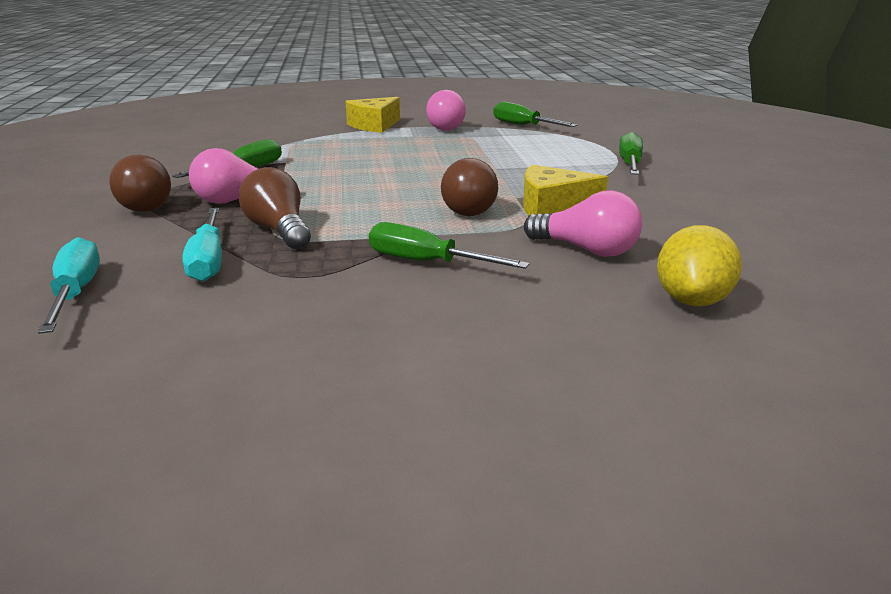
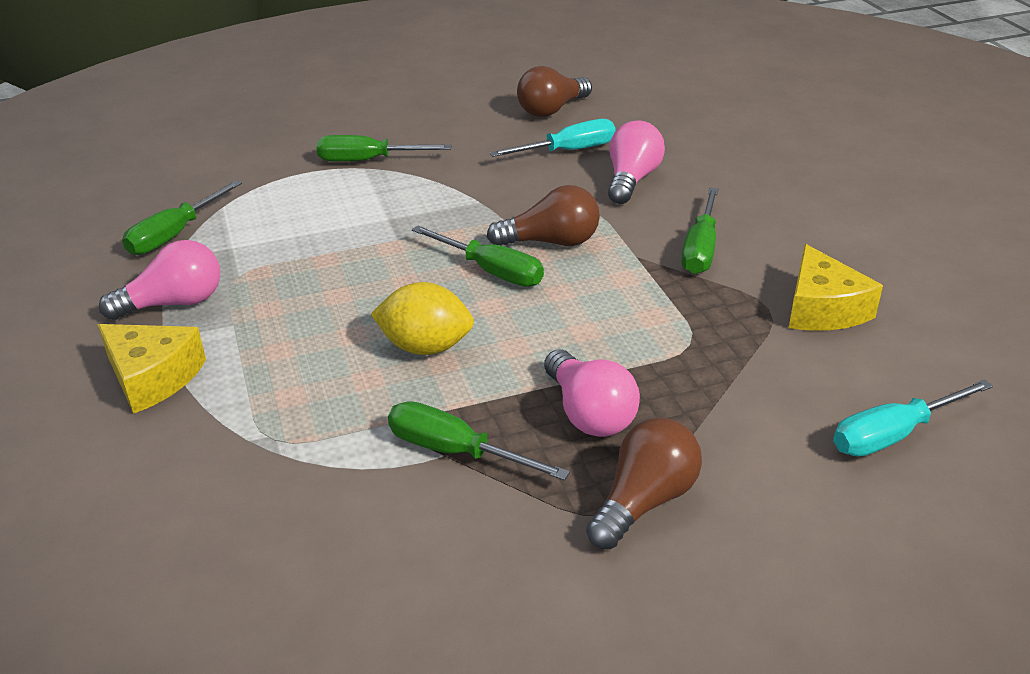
camera: 100 degrees left, 10 degrees up
(208, 261) = (772, 374): turquoise screwdriver -> turquoise screwdriver (568, 151)
(279, 230) = (671, 350): brown light bulb -> brown light bulb (551, 110)
(435, 188) = (491, 271): none -> green screwdriver
(552, 208) = (531, 198): yellow cheese -> yellow cheese (822, 308)
(692, 300) = (701, 143): yellow lemon -> yellow lemon (425, 347)

